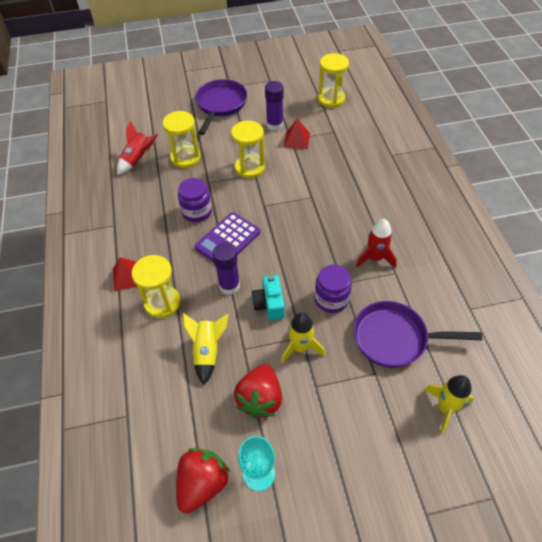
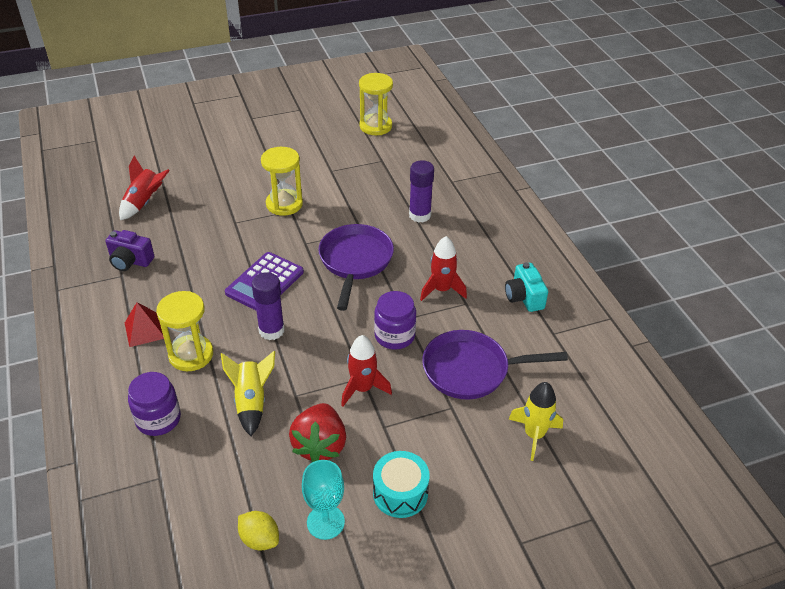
camera: 10 degrees left, 10 degrees down
(122, 212) = (130, 261): none -> purple camera
(185, 158) = (204, 198): yellow hourglass -> none
(197, 212) = (224, 255): purple jar -> purple jar (158, 419)
(202, 484) = (259, 539): red strawberry -> yellow lemon
(220, 105) = (242, 138): purple pan -> purple pan (355, 261)
(269, 304) = (321, 347): turquoise camera -> turquoise camera (524, 297)
(274, 125) = (310, 157): purple glue stick -> purple glue stick (420, 215)
(297, 140) = (338, 171): red pyramid -> none
(300, 347) = (362, 388): yellow rocket -> red rocket
(324, 453) = (400, 493): none -> turquoise drum

